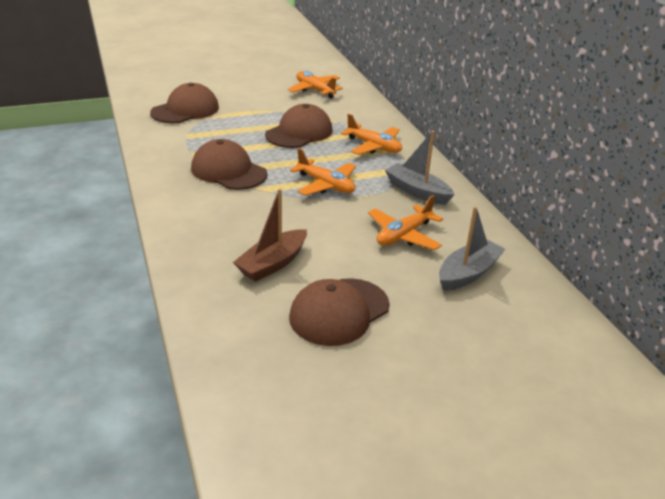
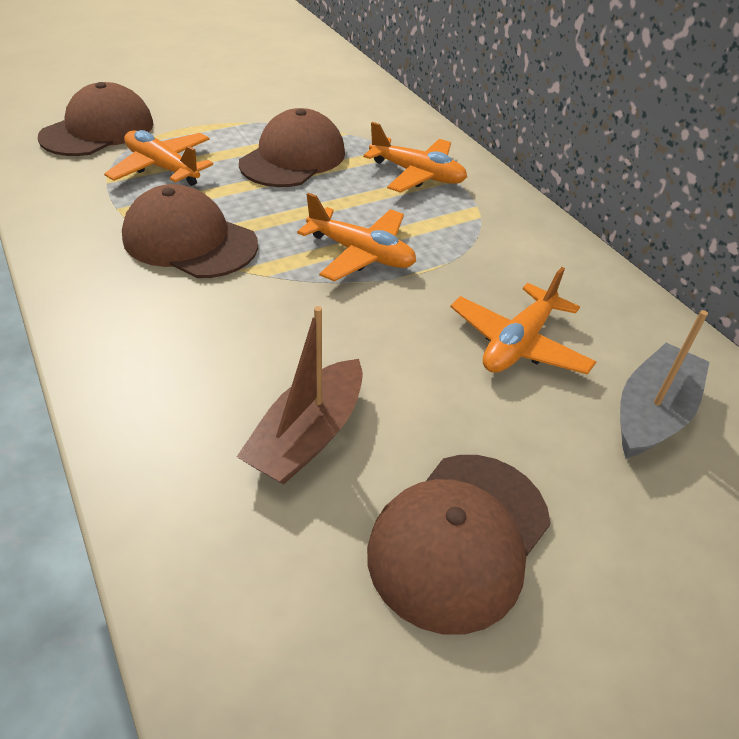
camera: 10 degrees left, 10 degrees up
(315, 90) = (300, 83): orange plane -> orange plane (162, 168)
(417, 191) = (511, 252): grey boat -> none

